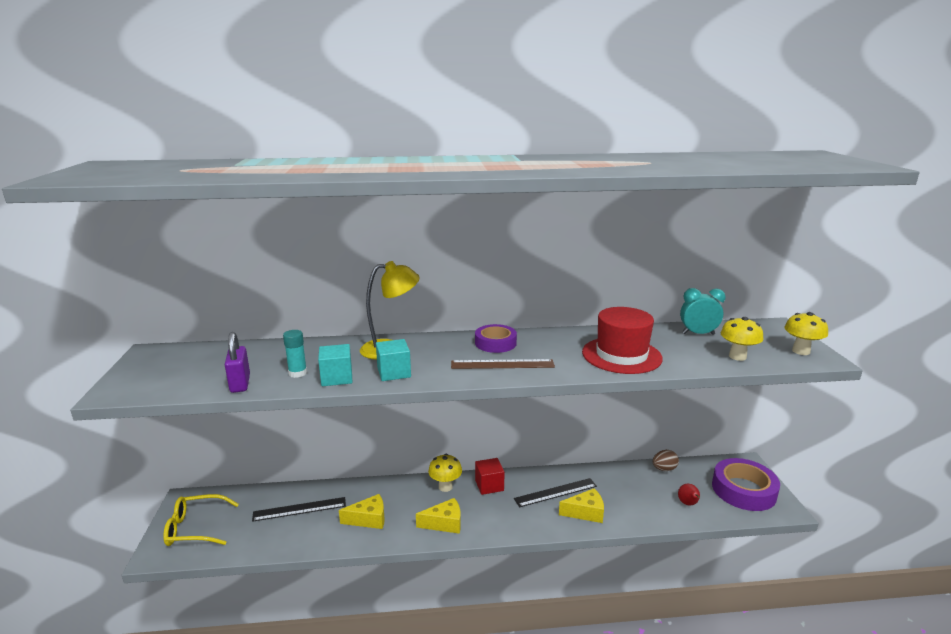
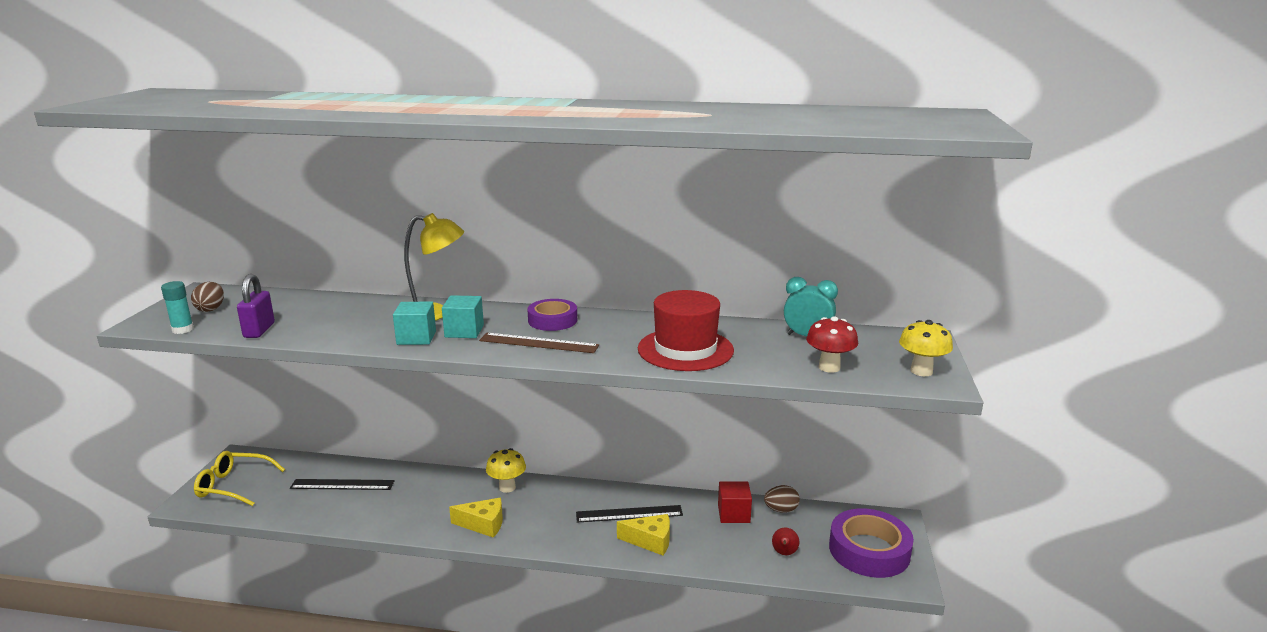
camera: 15 degrees right, 0 degrees up
(174, 368) = (211, 309): none -> brown egg
(297, 373) = (321, 327): turquoise glue stick -> turquoise glue stick (183, 329)
(337, 378) = (355, 336): turquoise cube -> turquoise cube (464, 331)
(369, 519) = (406, 506): yellow cheese -> none
(489, 485) = (557, 494): red cube -> red cube (733, 514)
(737, 356) = (829, 367): yellow mushroom -> red mushroom

